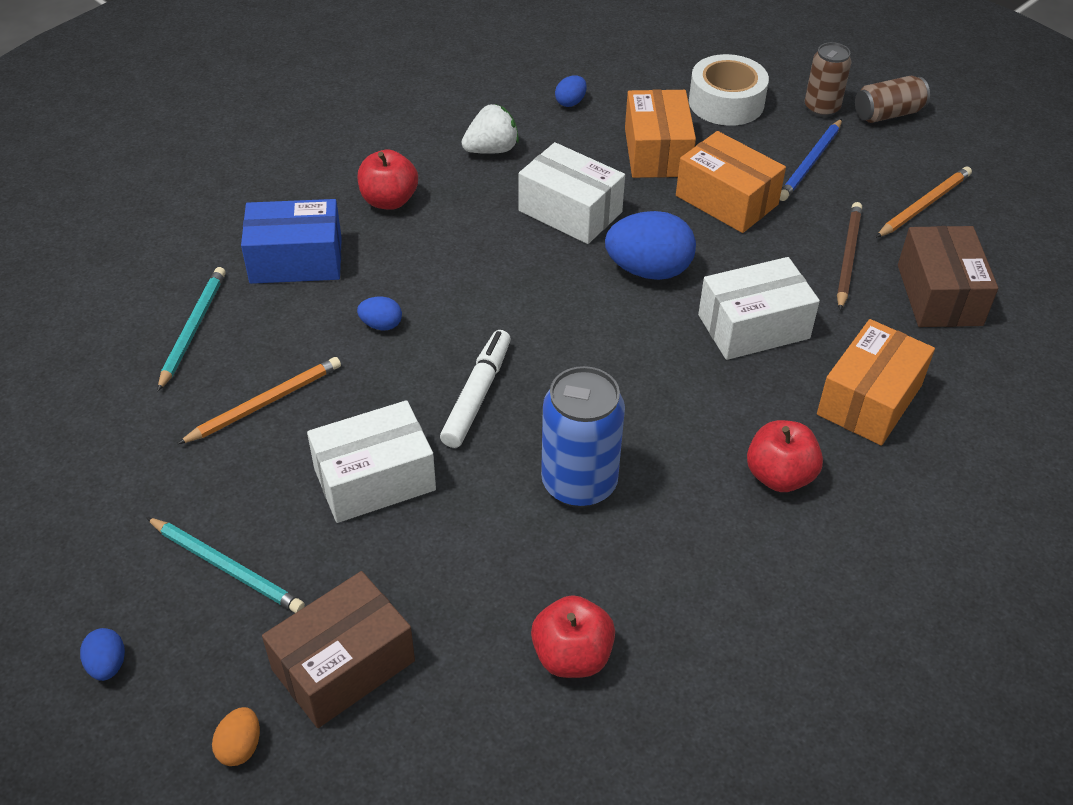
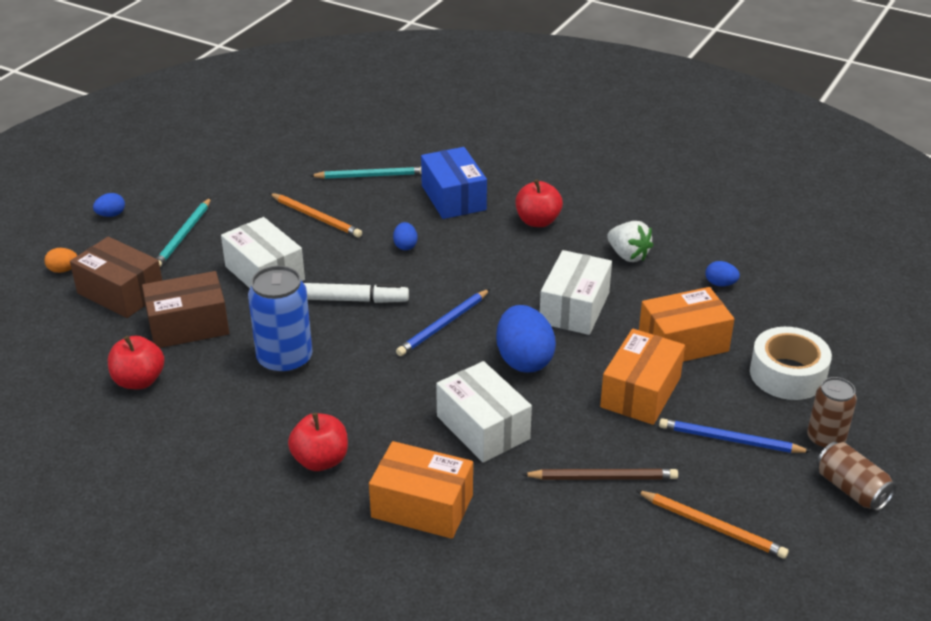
camera: 75 degrees right, 10 degrees down
(561, 322) = (443, 325): none -> blue pencil
(939, 295) = (580, 545): brown box -> brown box (188, 325)

